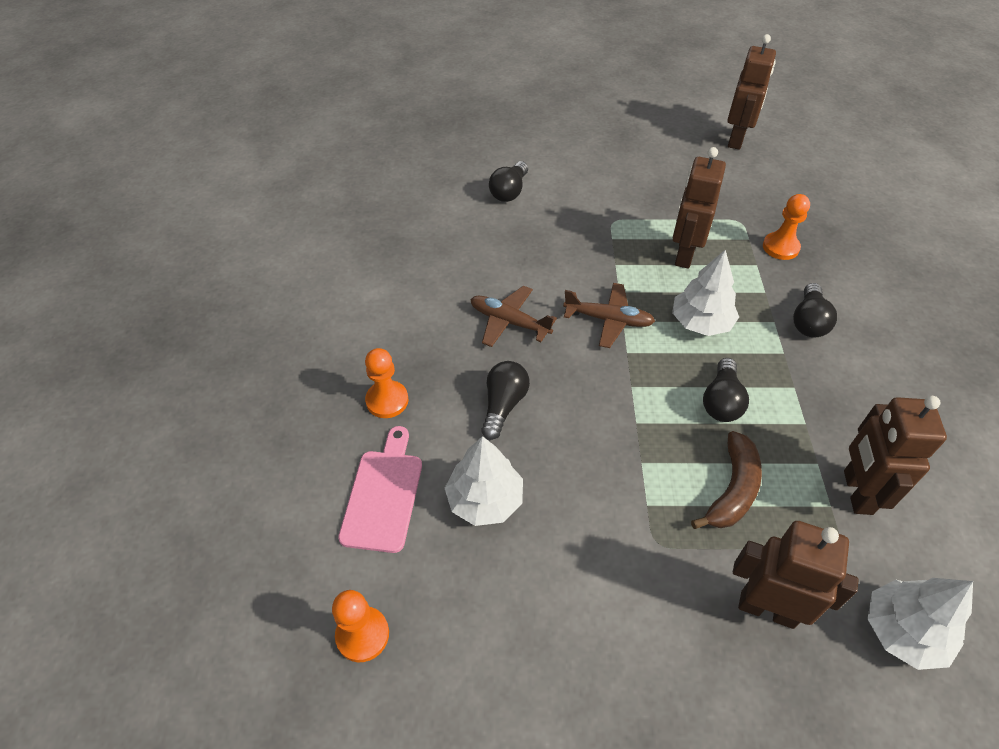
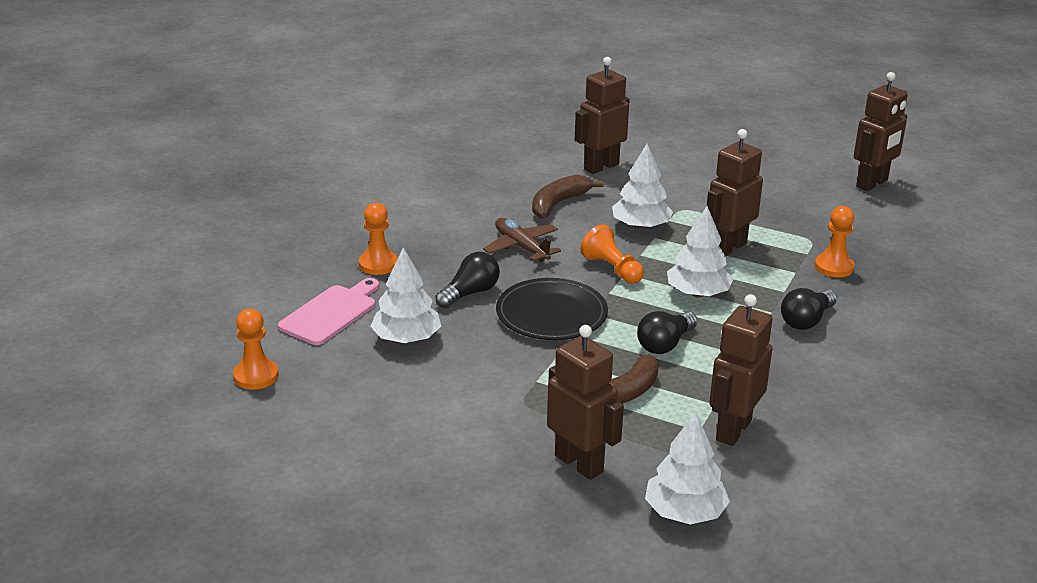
camera: 25 degrees right, 20 degrees down
(504, 251) = (558, 203): none -> brown banana
(509, 191) = (601, 167): black light bulb -> brown robot
(594, 255) = (641, 226): none -> white tree
(597, 403) = (551, 314): none -> black plate
(608, 320) = (612, 269): brown plane -> orange pawn

